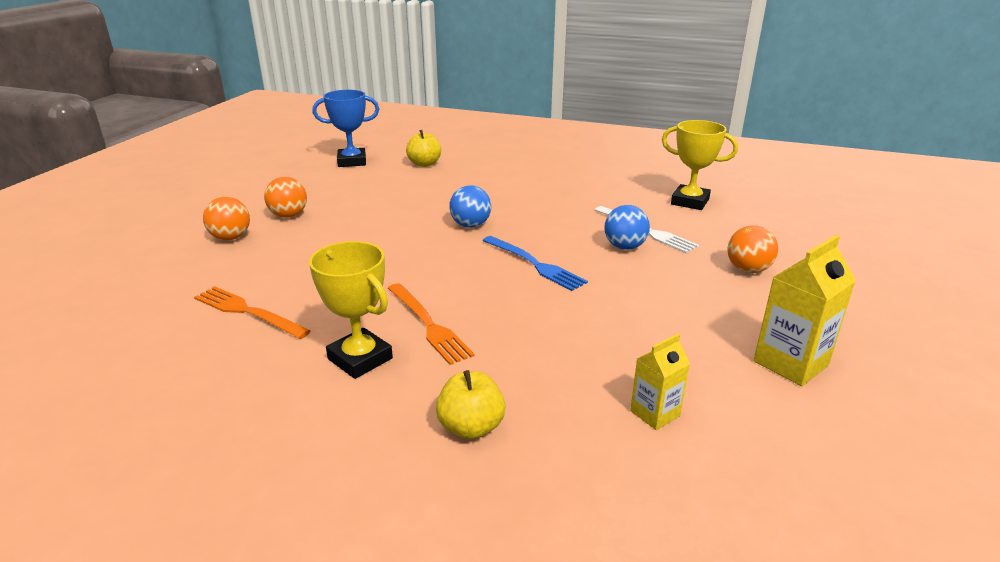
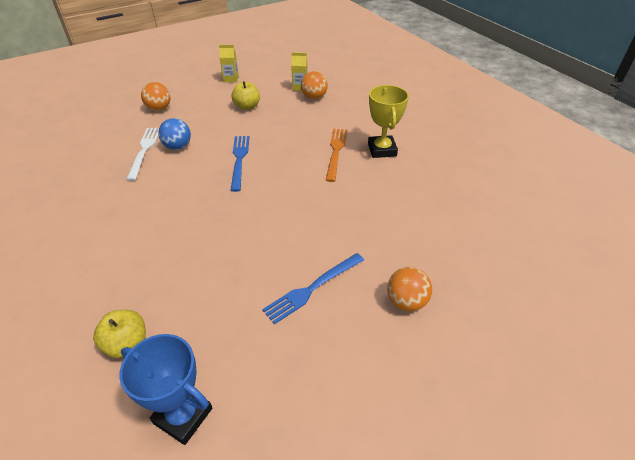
camera: 140 degrees left, 15 degrees up
(248, 312) = (423, 205): orange fork -> none
(289, 215) = (339, 312): orange ball -> orange ball (314, 97)
(324, 217) = (312, 288): none -> blue fork
(470, 225) = (224, 212): blue ball -> none
(471, 427) = (363, 108): yellow apple -> yellow apple (247, 106)
(690, 202) = (73, 157): yellow trophy -> none
(790, 363) = (231, 79): yellow carton -> yellow carton, size x0.60

